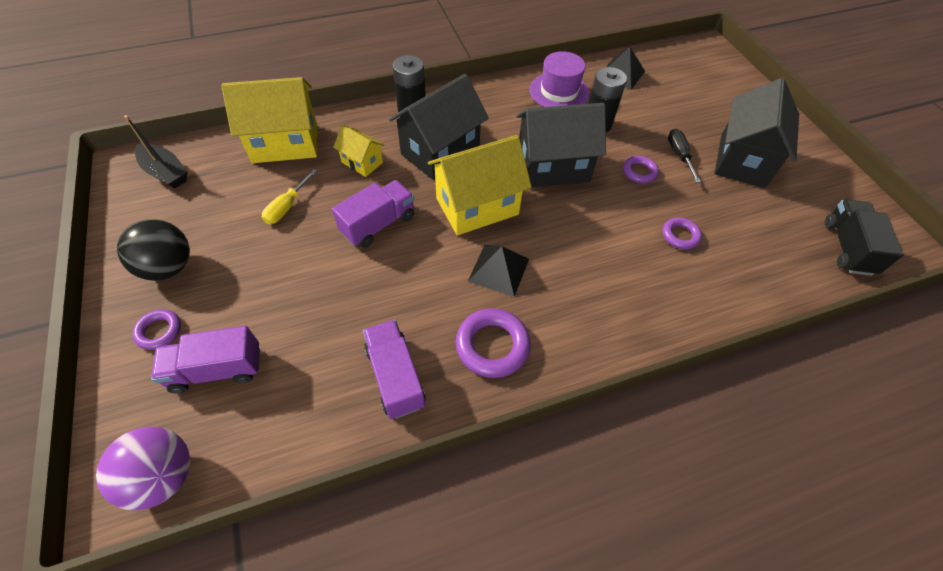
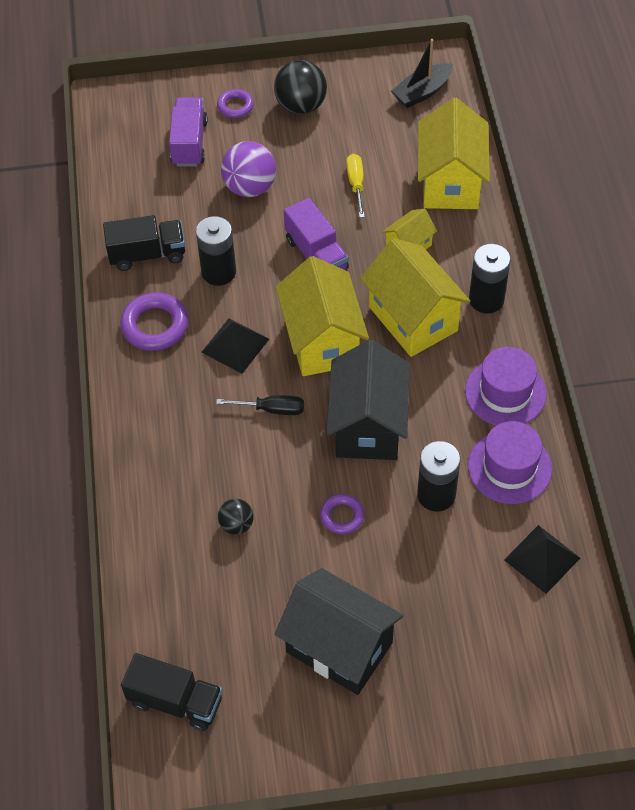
camera: 105 degrees right, 0 degrees up
(164, 475) = (114, 120): purple ball -> purple ball (250, 187)
(287, 206) = (356, 184): yellow screwdriver -> yellow screwdriver turned 45 degrees clockwise
(395, 376) = (147, 254): purple truck -> black truck
(411, 300) = (218, 272): none -> black battery
(440, 152) = (413, 319): black house -> yellow house
(497, 97) = (505, 392): none -> purple hat
(679, 155) = (362, 573): black screwdriver -> black screwdriver (271, 409)
(680, 235) = (236, 525): purple ring -> black ball

